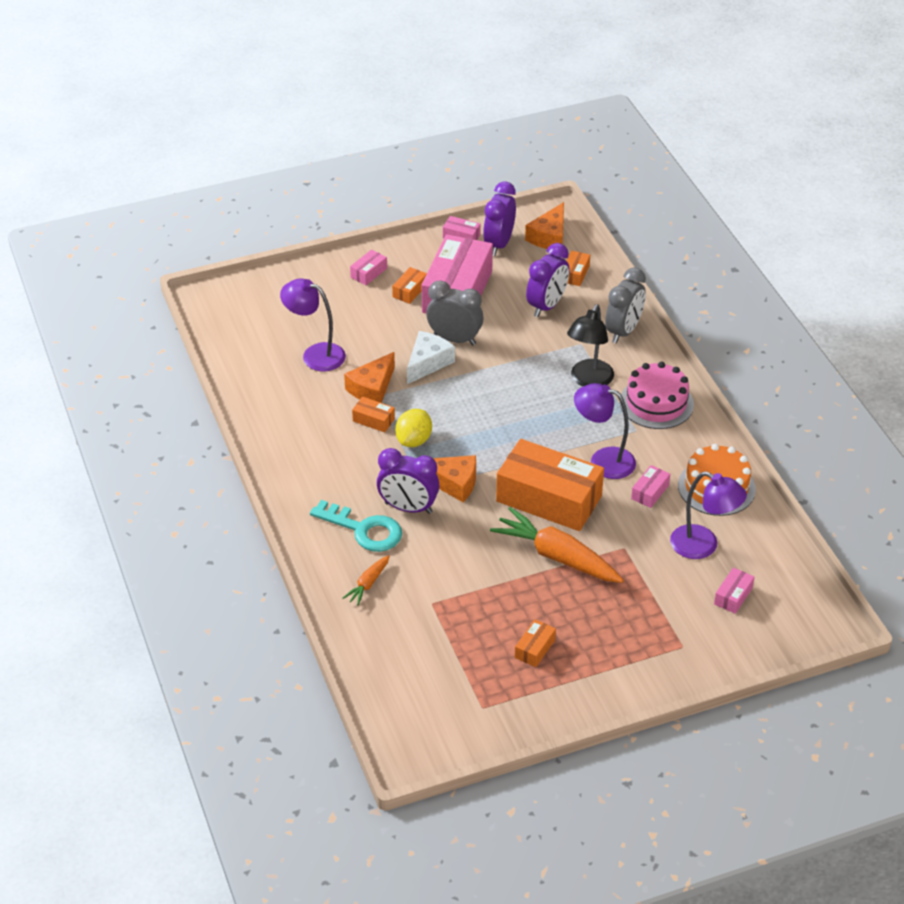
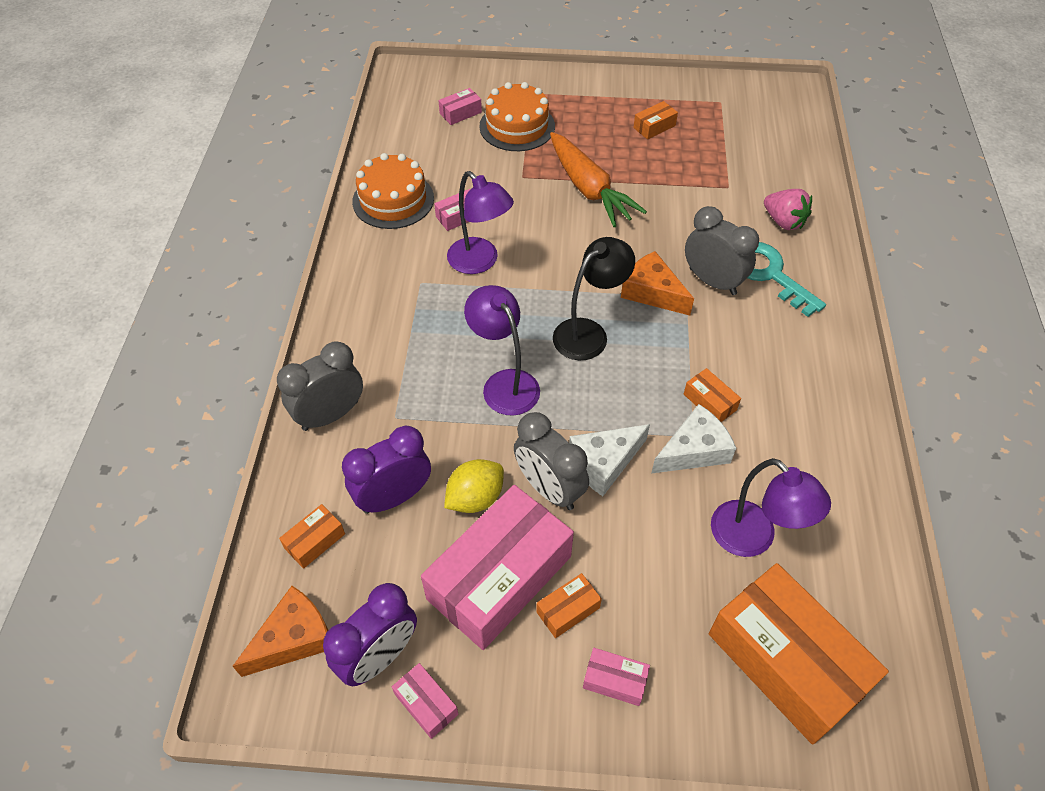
camera: 155 degrees left, 10 degrees up
(368, 273) = (615, 680): pink box -> pink box turned 45 degrees clockwise
(368, 584) = (783, 221): orange carrot -> pink strawberry
(372, 388) = (693, 450): orange cheese -> white cheese
(408, 508) = (712, 281): purple clock -> grey clock
(414, 440) = (672, 357): yellow lemon -> yellow lemon (475, 498)
(549, 499) = (562, 242): orange box -> orange box (786, 661)
(589, 380) = (424, 361): black lamp -> black lamp (588, 333)
(656, 403) = (373, 305): pink cake -> none
(668, 600) = (517, 126): none -> orange cake
(703, 546) = (451, 156): purple lamp -> purple lamp (504, 383)

